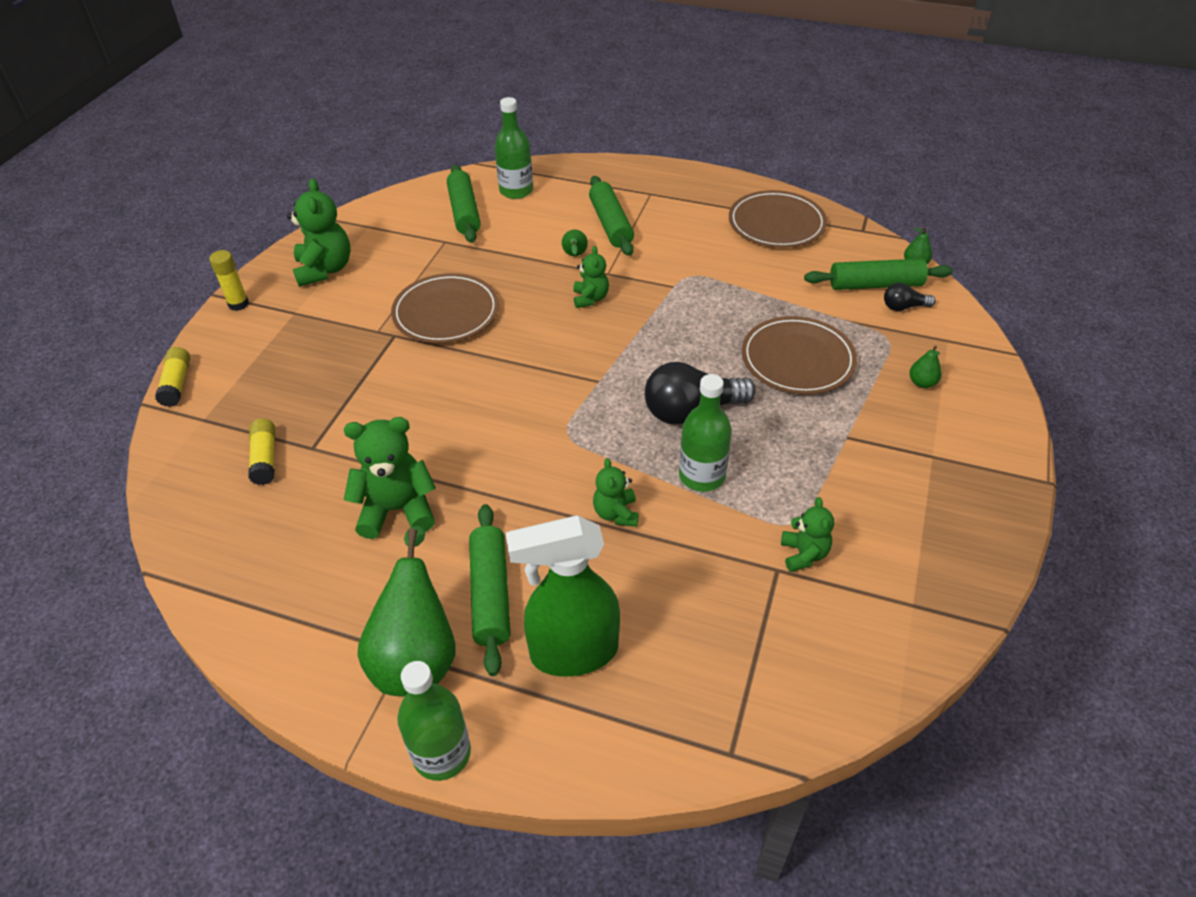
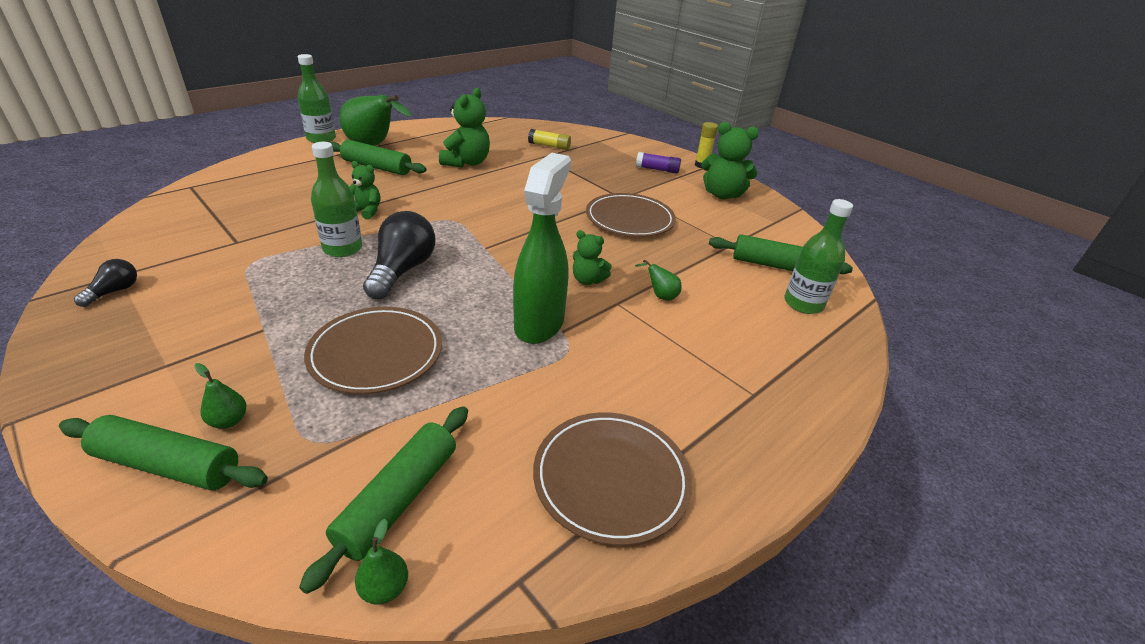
camera: 115 degrees right, 10 degrees down
(177, 384) = (636, 140): yellow glue stick -> none
(282, 334) = (657, 169): none -> purple glue stick
(573, 652) = (310, 173): green spray bottle -> green spray bottle (539, 324)
(611, 224) = (702, 337): green rolling pin -> green rolling pin (168, 465)
(803, 554) = (225, 255): green teddy bear -> none
(903, 307) = (332, 497): black light bulb -> black light bulb (114, 291)

